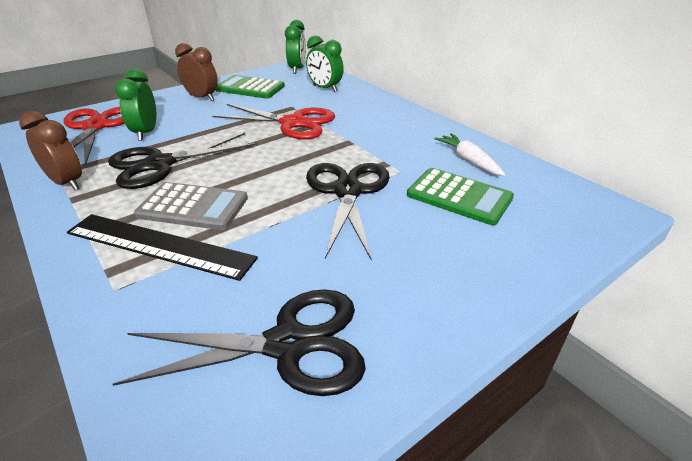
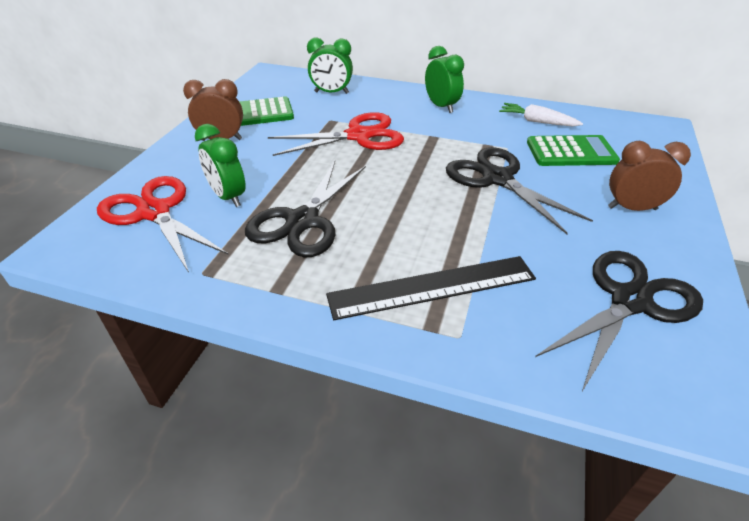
camera: 35 degrees left, 5 degrees up
(67, 183) = (239, 279): brown clock -> brown clock (632, 208)
(193, 207) = (403, 244): grey calculator -> none
(297, 69) = (271, 79): green clock -> green clock (441, 106)

